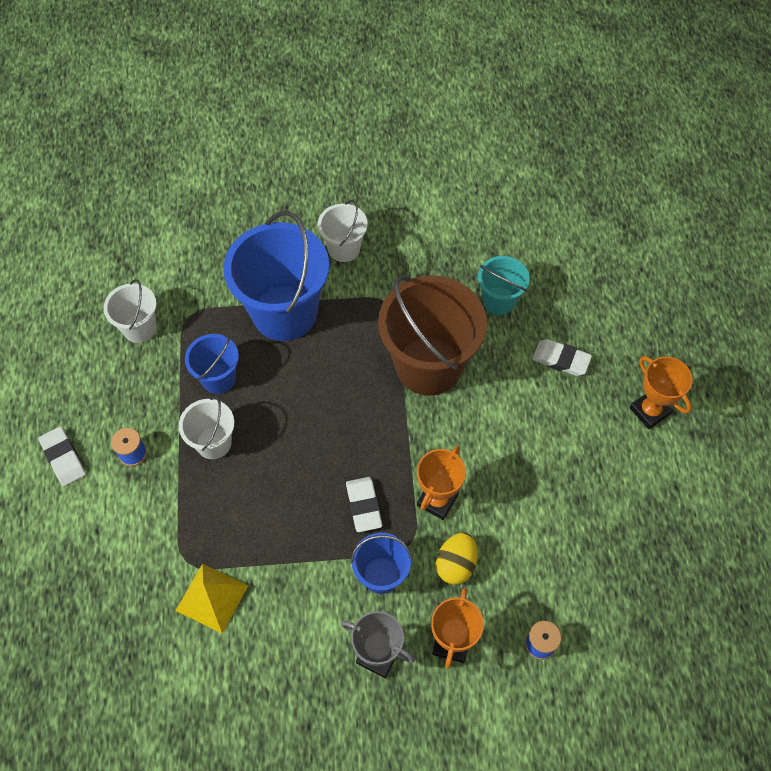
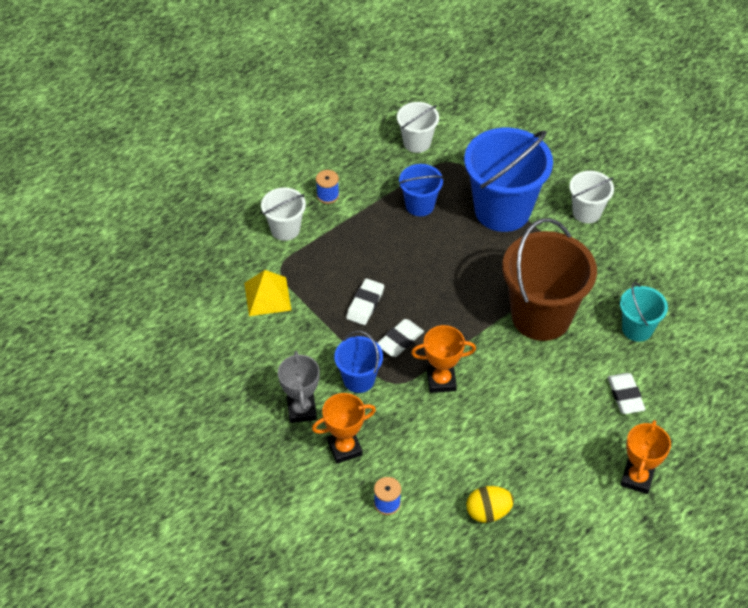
camera: 55 degrees right, 10 degrees down
(63, 458) = (294, 163): white eraser -> white eraser (365, 304)
(214, 443) = (372, 231): white bucket -> white bucket (285, 229)
(456, 564) = (403, 419): yellow egg -> yellow egg (488, 512)

